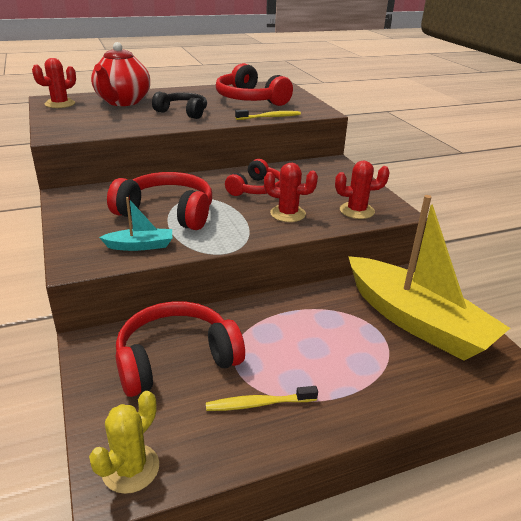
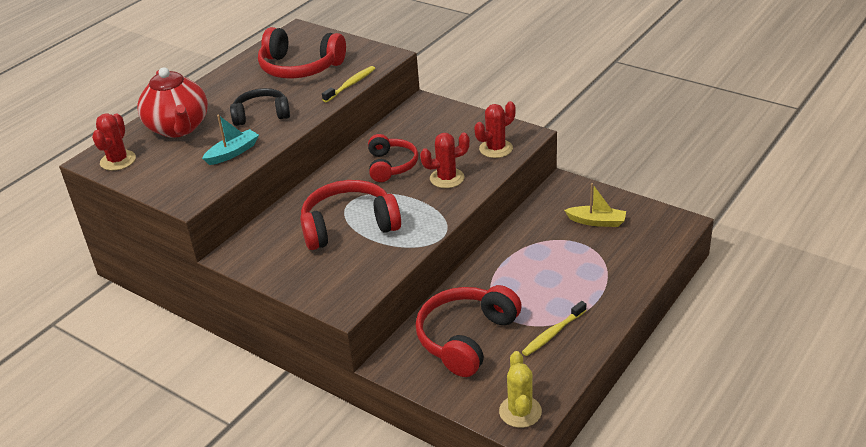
camera: 30 degrees left, 5 degrees up
(140, 246) = (370, 265): turquoise boat -> turquoise boat (233, 153)
(416, 321) = (597, 221): yellow boat -> yellow boat, size x0.41

